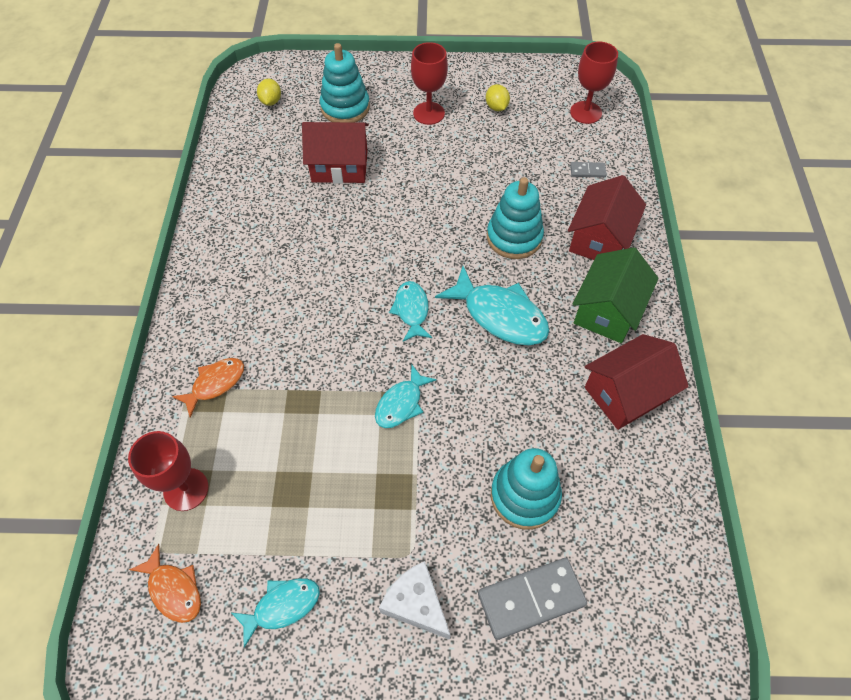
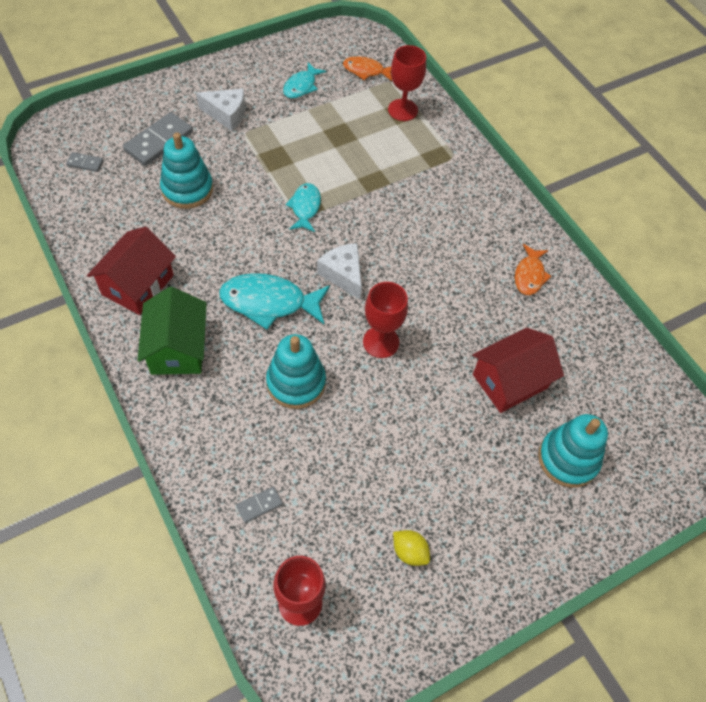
camera: 145 degrees right, 0 degrees up
(215, 384) = (441, 166): orange fish -> orange fish (529, 275)
(271, 101) = (646, 426): yellow lemon -> none
(411, 310) = (343, 274): turquoise fish -> white cheese
(429, 113) = (477, 499): red goblet -> red goblet (381, 342)
(600, 239) = (212, 421): red house -> none
(644, 608) = (85, 163): none -> grey domino

